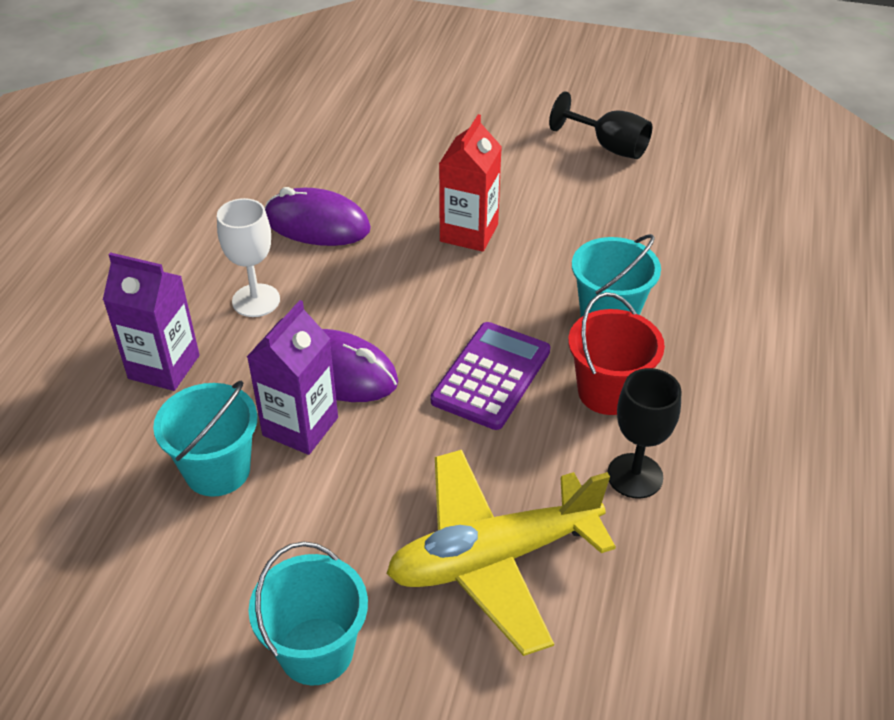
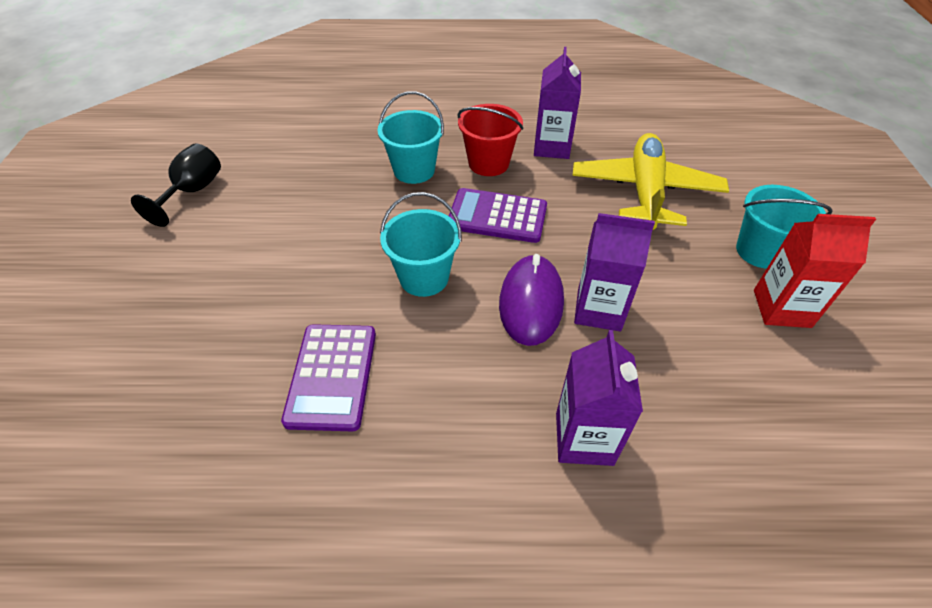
camera: 105 degrees left, 5 degrees up
(217, 470) = (670, 349): turquoise bucket -> turquoise bucket (424, 277)
(256, 300) = (465, 392): white goblet -> none
(317, 224) = (332, 376): purple mouse -> purple calculator
(469, 233) = (329, 257): red carton -> red carton (781, 308)
(493, 558) = (645, 192): yellow plane -> yellow plane turned 135 degrees counterclockwise
(635, 476) = (552, 147): black goblet -> purple carton

